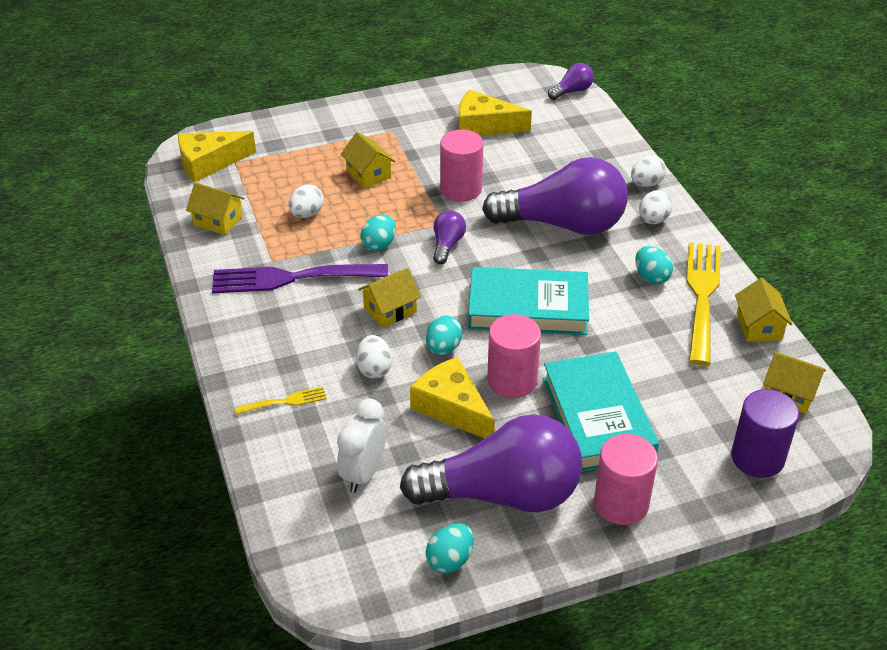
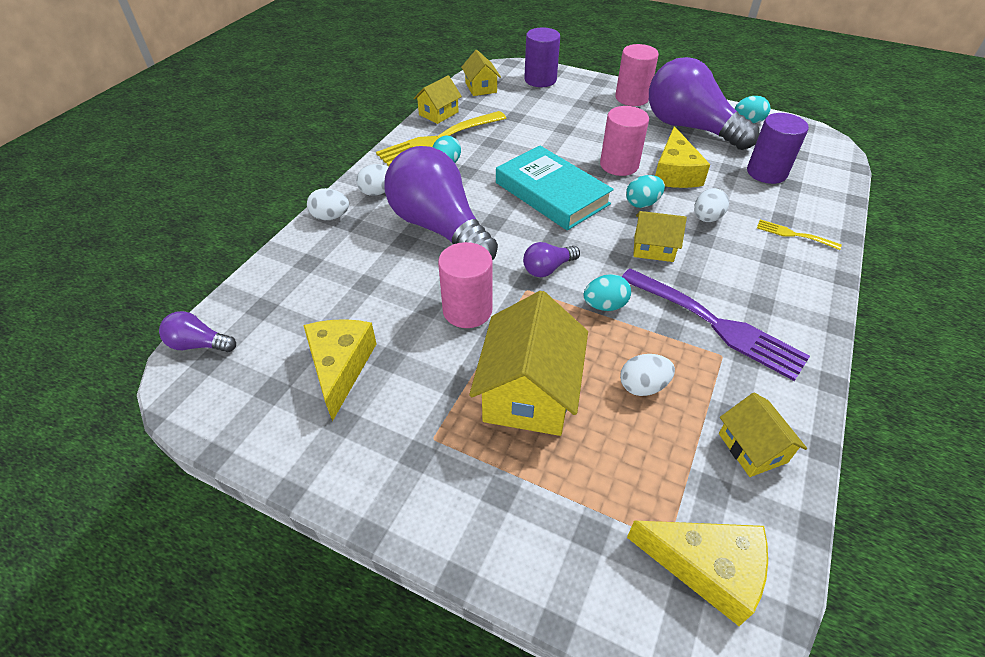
camera: 135 degrees left, 5 degrees up
(363, 473) = (766, 172): white clock -> purple cylinder
(368, 174) = (528, 392): yellow house -> yellow house, size x1.81
(484, 125) = (340, 367): yellow cheese -> yellow cheese turned 150 degrees counterclockwise
(597, 417) = (593, 127): turquoise book -> none

